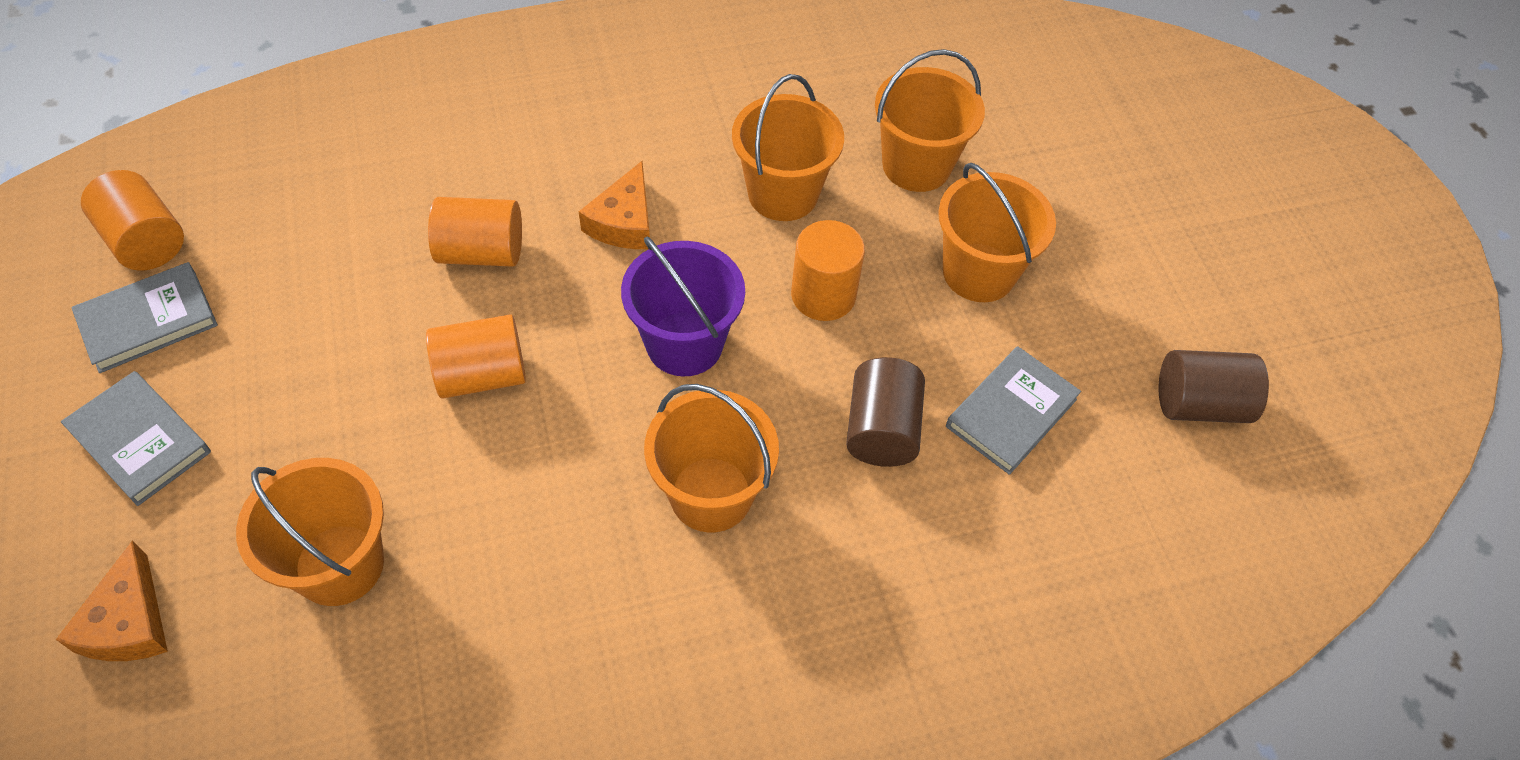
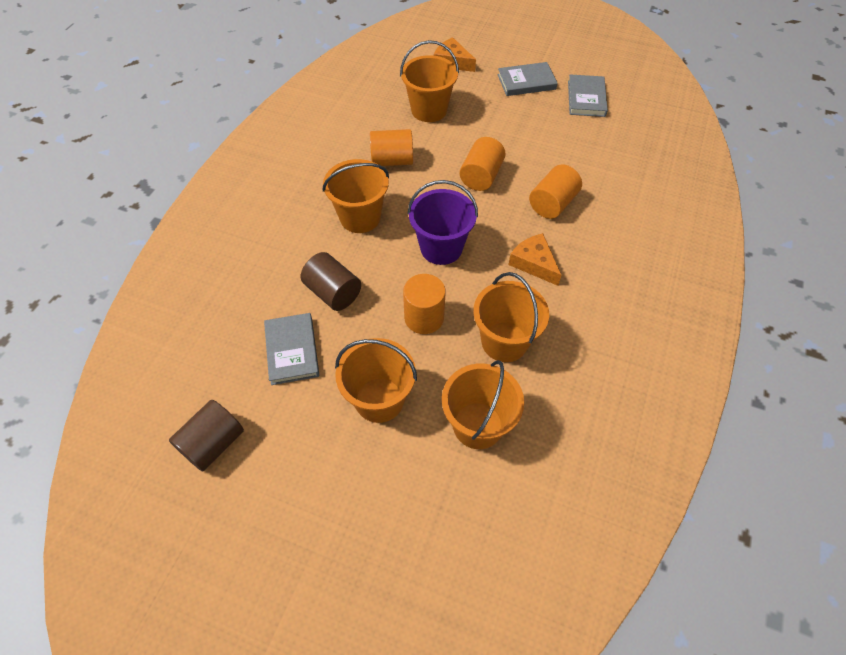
camera: 130 degrees right, 0 degrees up
(146, 241) = (634, 109): orange cylinder -> orange cylinder (392, 160)

